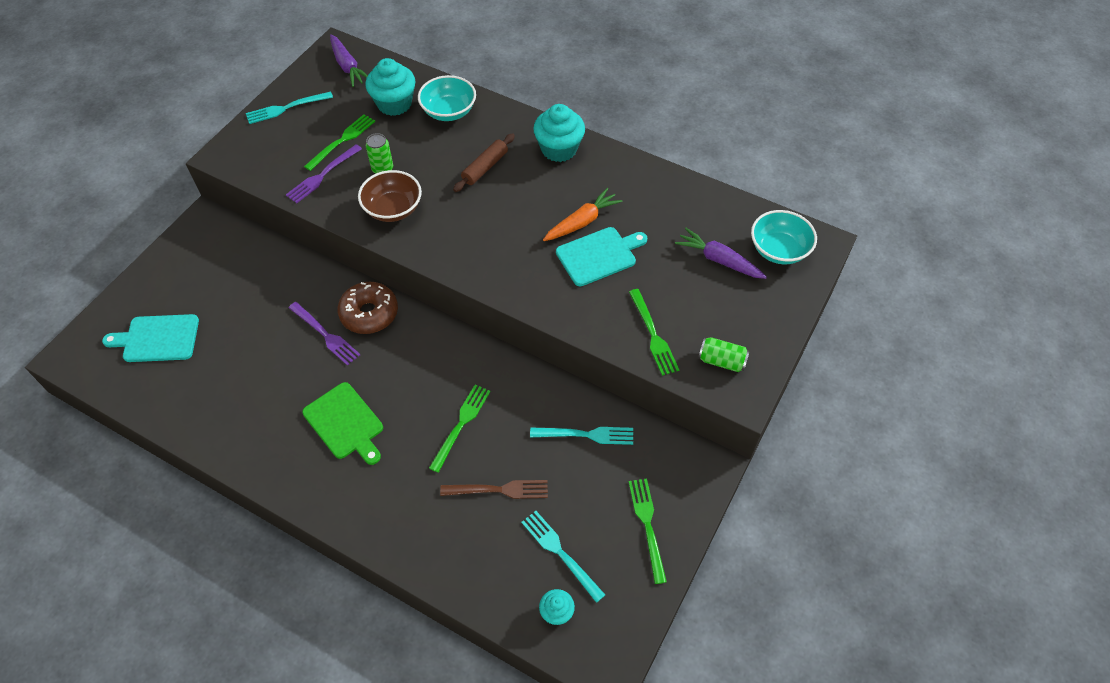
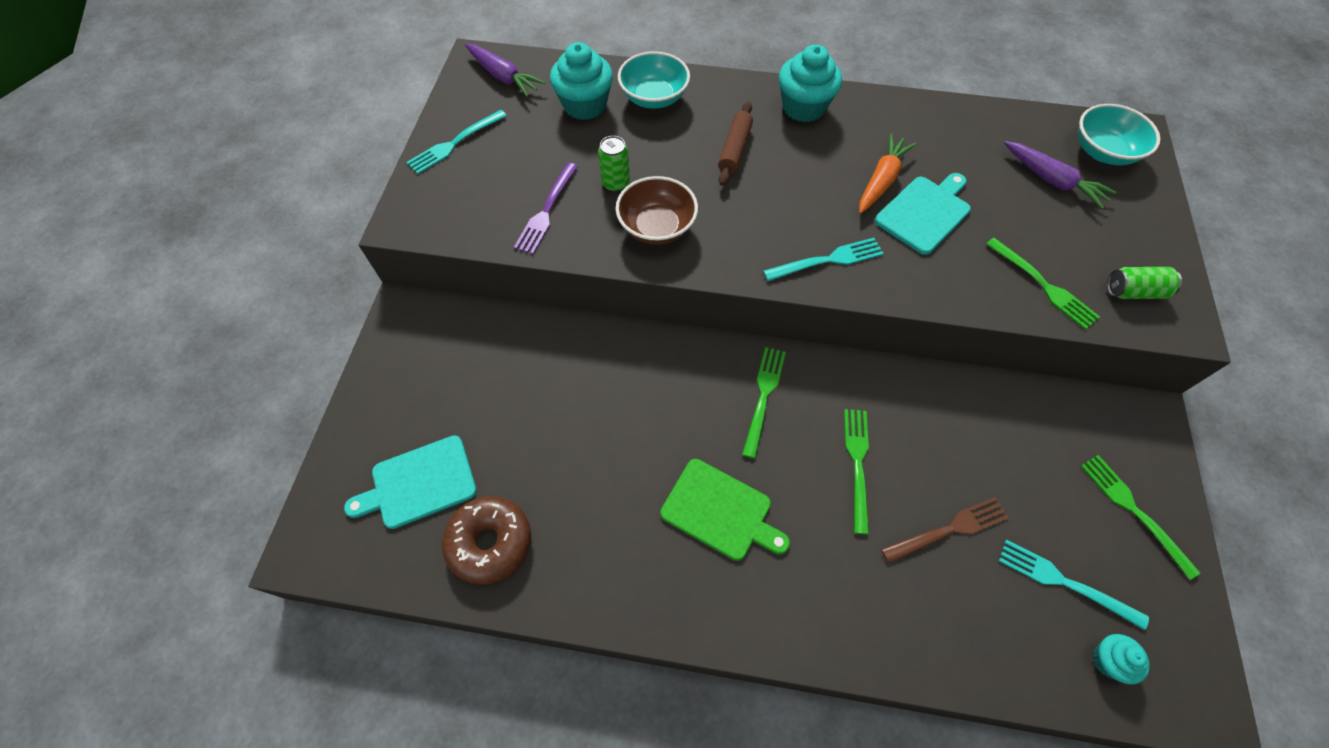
camera: 20 degrees left, 5 degrees up
(326, 335) = (634, 407): purple fork -> none
(342, 140) = (547, 163): green fork -> green fork (763, 396)
(369, 313) = (671, 363): brown donut -> brown donut (490, 542)
(586, 435) = (1001, 426): turquoise fork -> turquoise fork (828, 260)
(719, 260) = (1052, 180): purple carrot -> purple carrot turned 150 degrees counterclockwise

